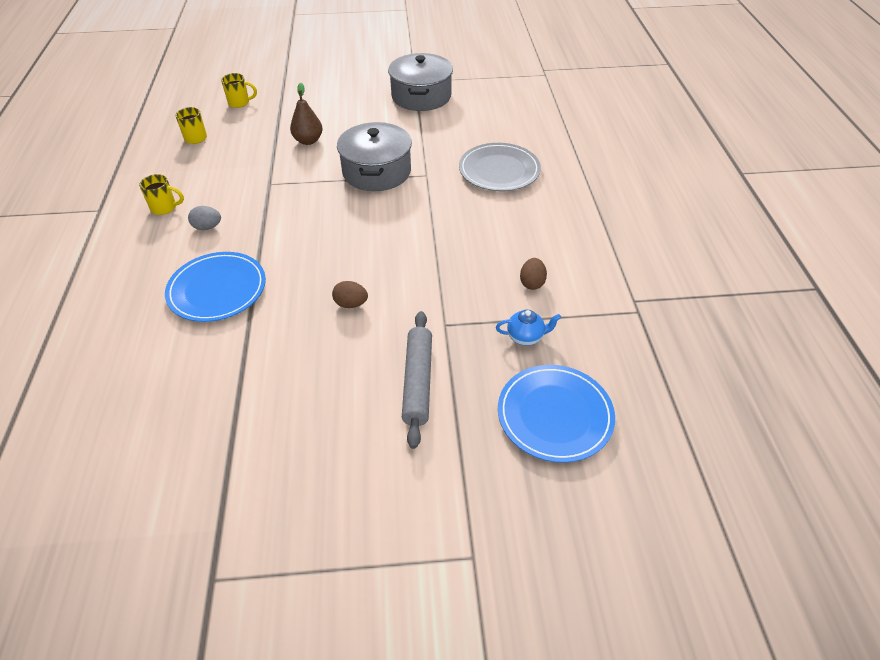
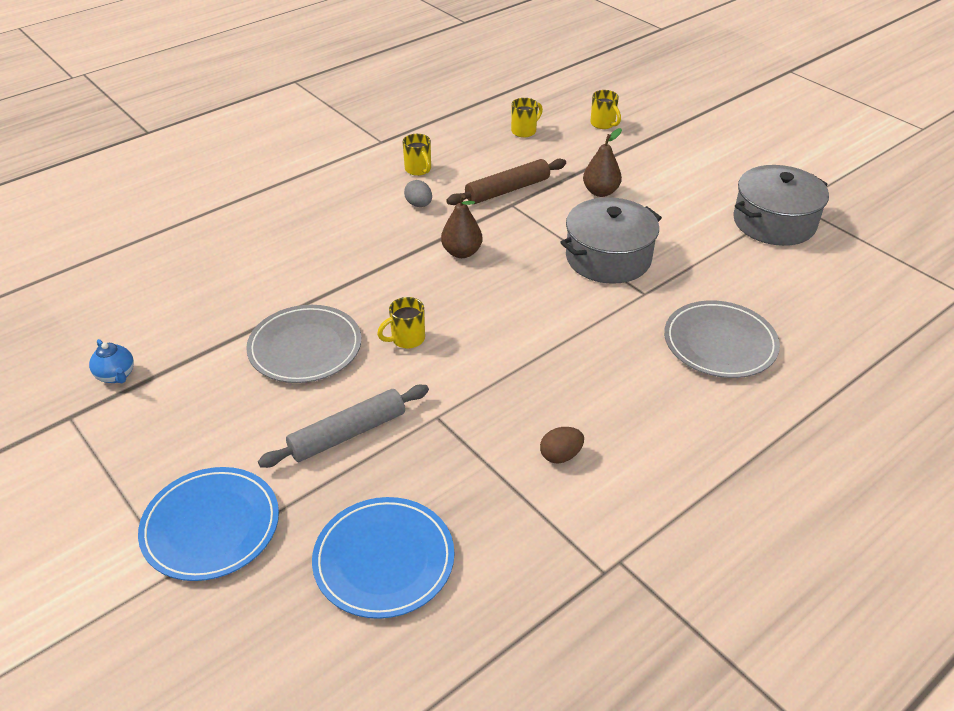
camera: 55 degrees right, 5 degrees down
(217, 289) = (352, 253): blue plate -> blue plate (211, 526)
(251, 178) = (507, 190): none -> brown rolling pin
(290, 232) = (462, 252): none -> brown pear
(298, 367) = (305, 347): none -> grey plate
(351, 304) = (407, 339): brown egg -> yellow mug
(525, 337) = (473, 487): blue teapot -> blue teapot (116, 376)

